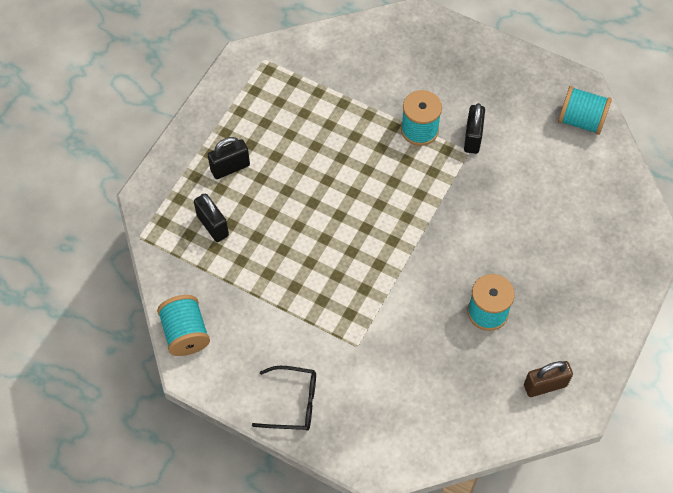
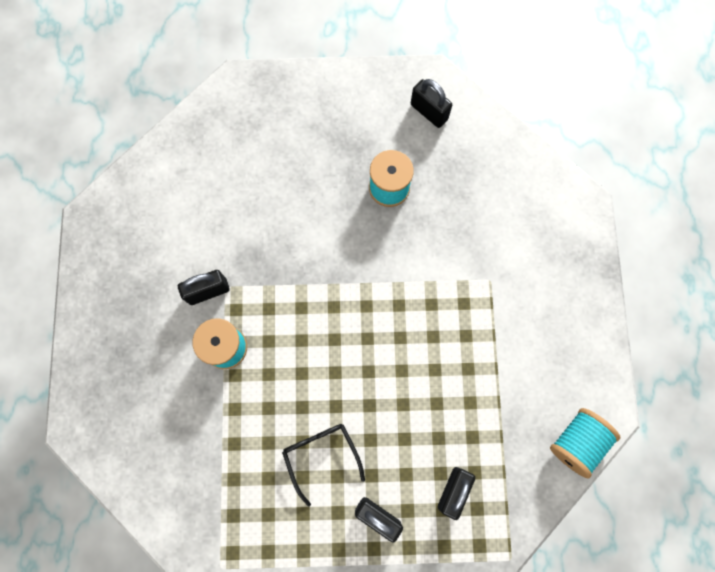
camera: 120 degrees left, 15 degrees up
(292, 403) = (576, 304): black glasses -> black glasses (321, 456)
(545, 385) = (429, 112): brown padlock -> black padlock
(581, 120) = (134, 201): turquoise spool -> none

